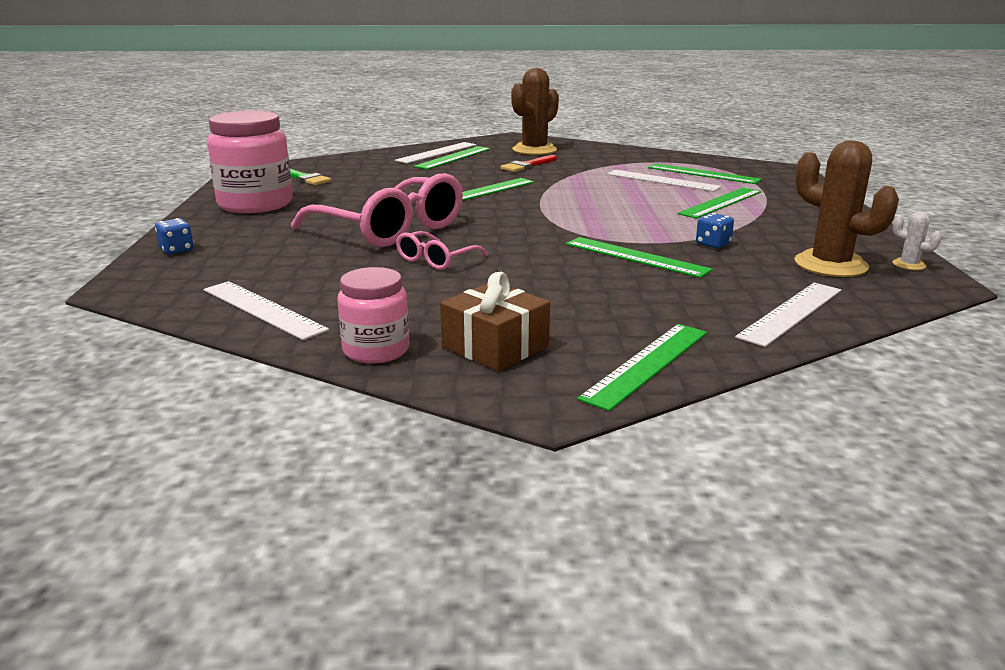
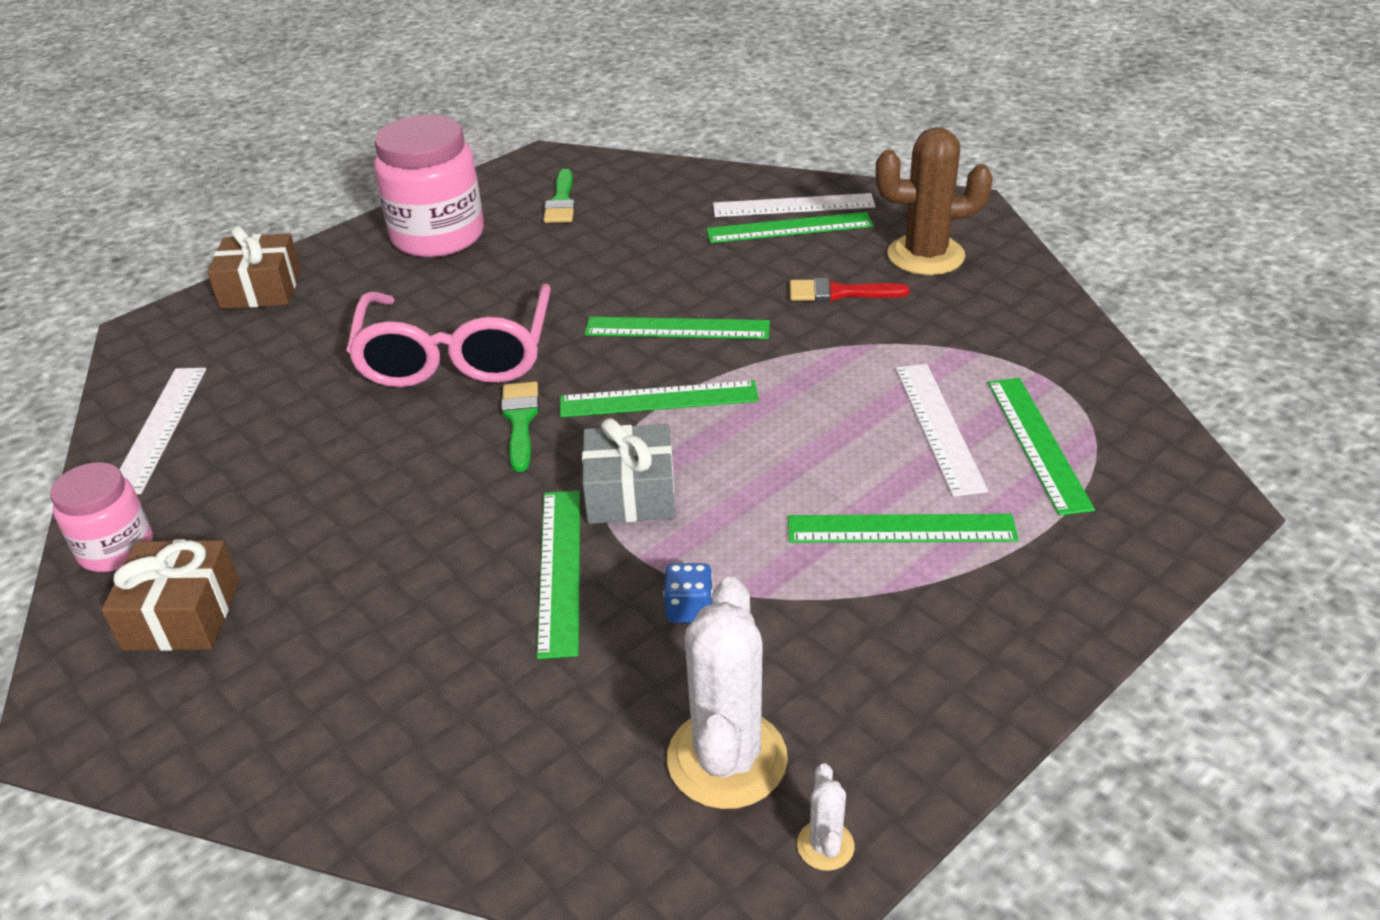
camera: 50 degrees right, 15 degrees up
(176, 250) = (261, 289): blue dice -> brown gift
(436, 260) = (391, 439): pink glasses -> none
(489, 233) = (520, 421): none -> green brush
(601, 231) = (630, 493): none -> grey gift
(647, 364) = (217, 744): green ruler -> green ruler (658, 399)
(791, 313) = (483, 796): white ruler -> none
(830, 265) = (727, 759): brown cactus -> white cactus

